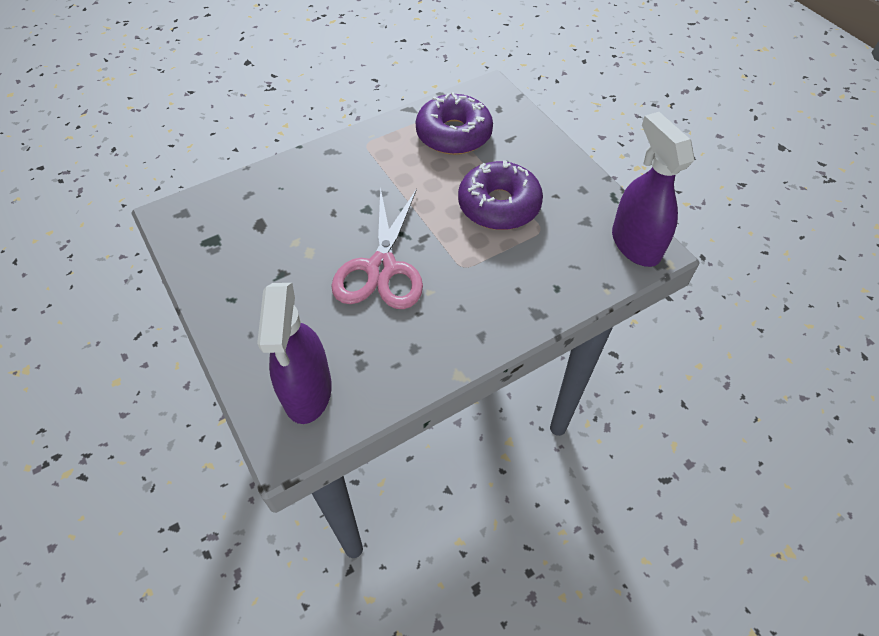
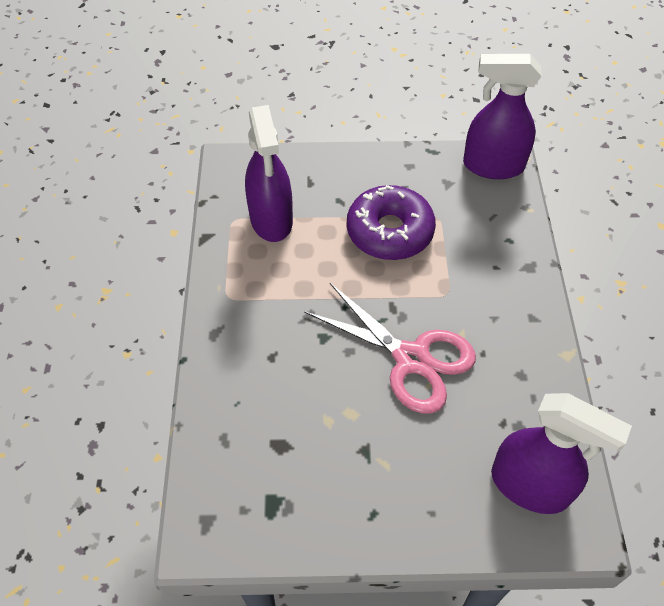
camera: 60 degrees left, 0 degrees up
(454, 134) = (271, 220): purple donut -> purple spray bottle

